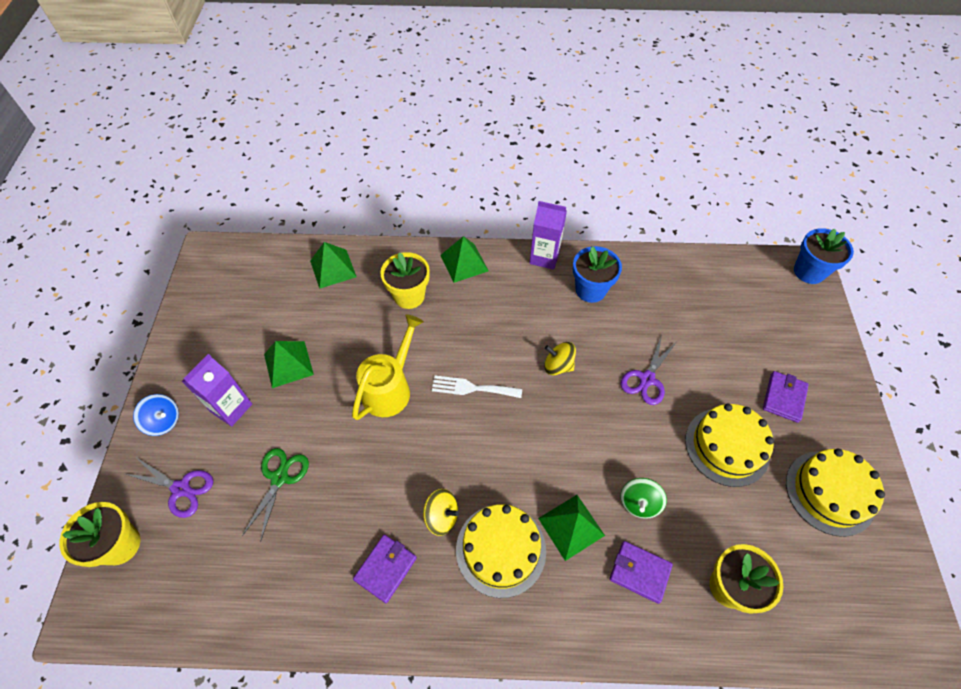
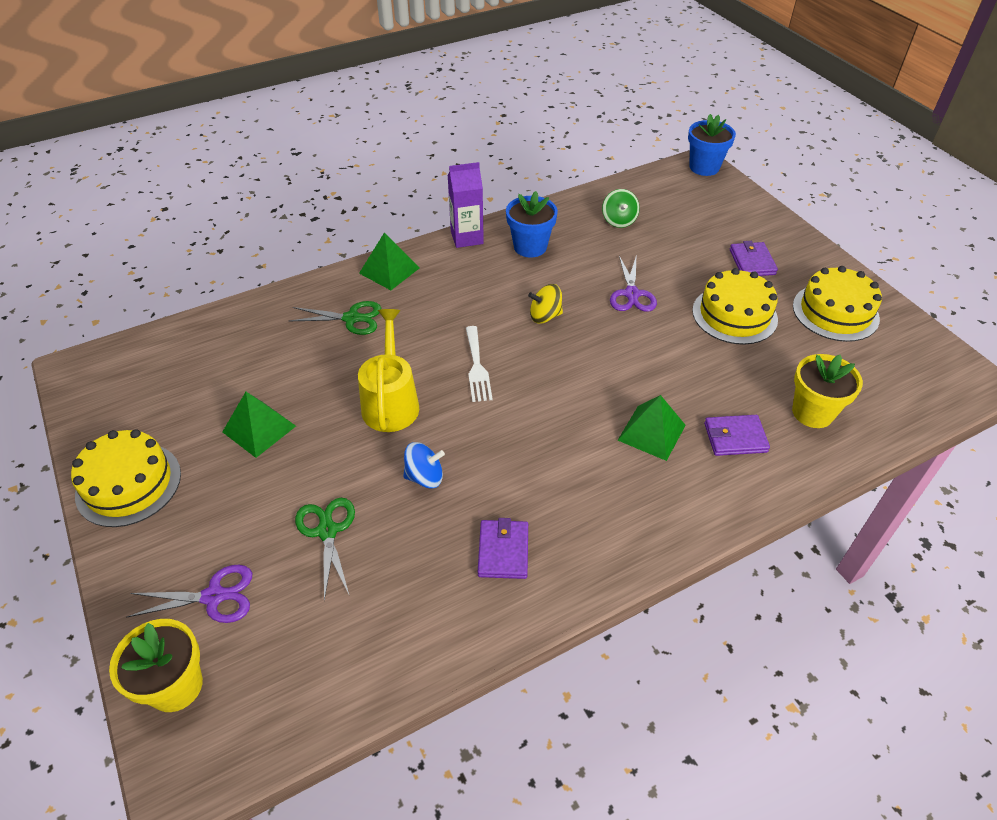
camera: 30 degrees left, 10 degrees down
(163, 421) = (141, 545): blue spinning top -> blue spinning top (424, 477)
(231, 408) = (220, 496): purple carton -> none
(333, 268) = (246, 327): green pyramid -> none
(409, 296) = (351, 318): yellow flower pot -> green scissors
(442, 516) = (526, 482): yellow spinning top -> none
(473, 388) = (476, 366): white fork -> white fork turned 75 degrees counterclockwise
(501, 549) = (602, 480): yellow cake -> yellow cake (128, 484)
(639, 503) = (695, 387): green spinning top -> green spinning top (619, 220)

